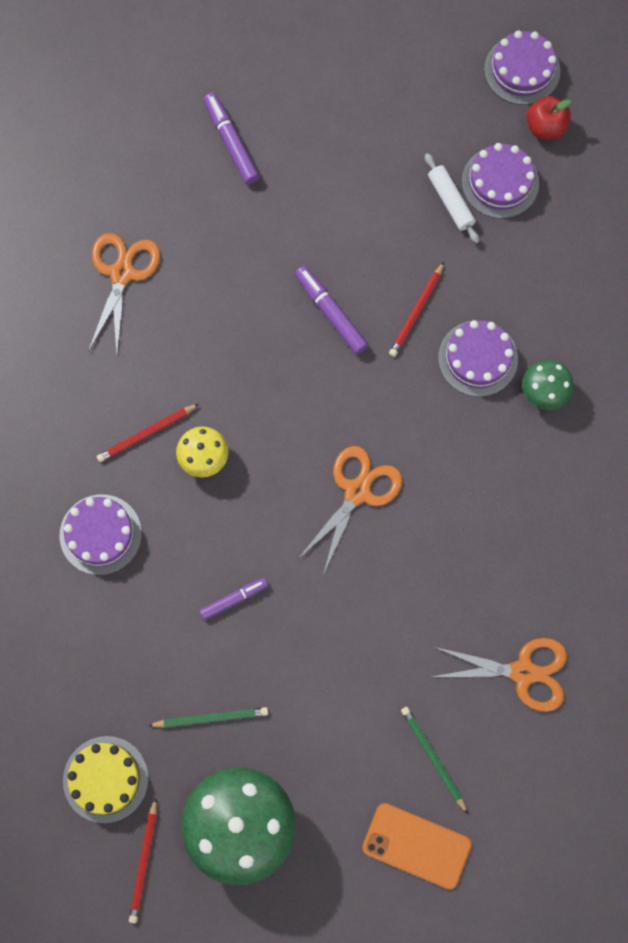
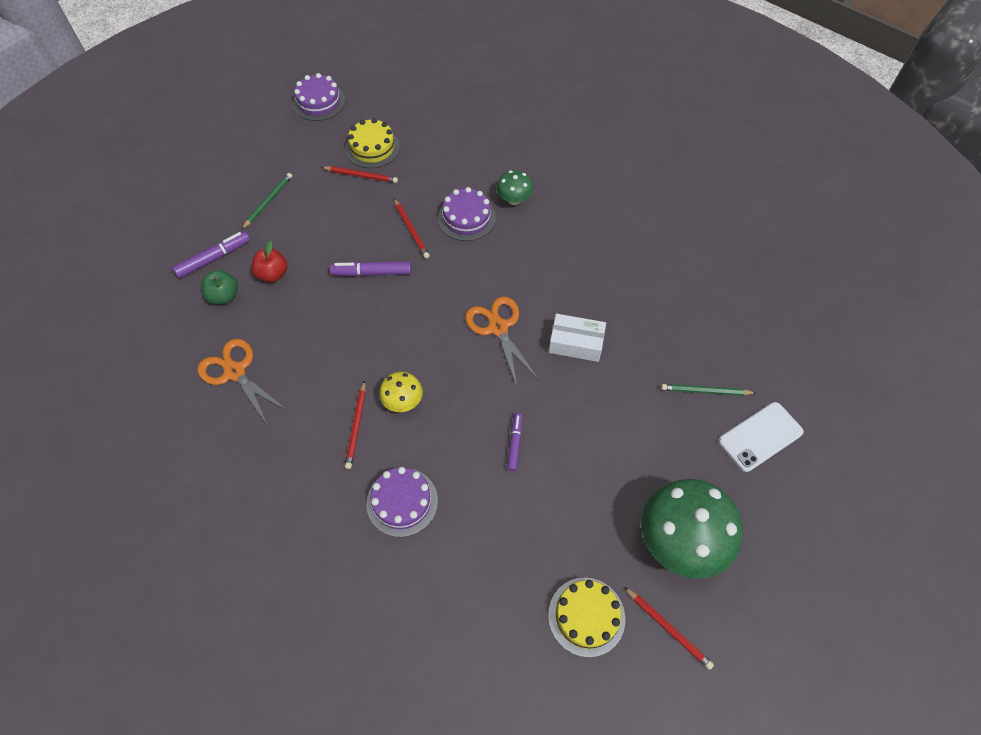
camera: 55 degrees left, 15 degrees down
(195, 190) = (224, 296): none -> green apple
(211, 717) = (588, 511): green pencil -> green pencil (268, 201)
(231, 142) = (214, 258): purple marker -> purple marker turned 135 degrees clockwise
(396, 585) = (576, 343): none -> white box
(416, 846) = (760, 437): orange phone -> white phone
(450, 201) = (361, 175): white rolling pin -> red pencil
(500, 182) = (372, 148): purple cake -> yellow cake
(523, 672) = (680, 310): orange scissors -> none
(545, 127) = (361, 111): red apple -> red apple (273, 274)

